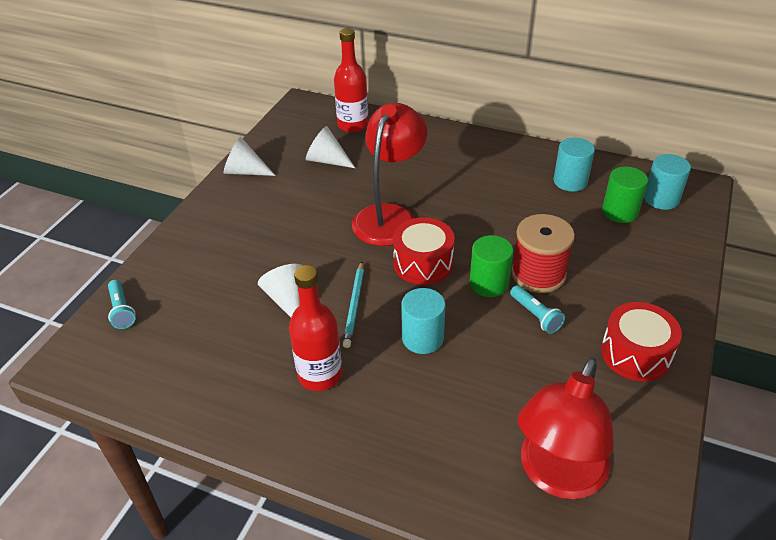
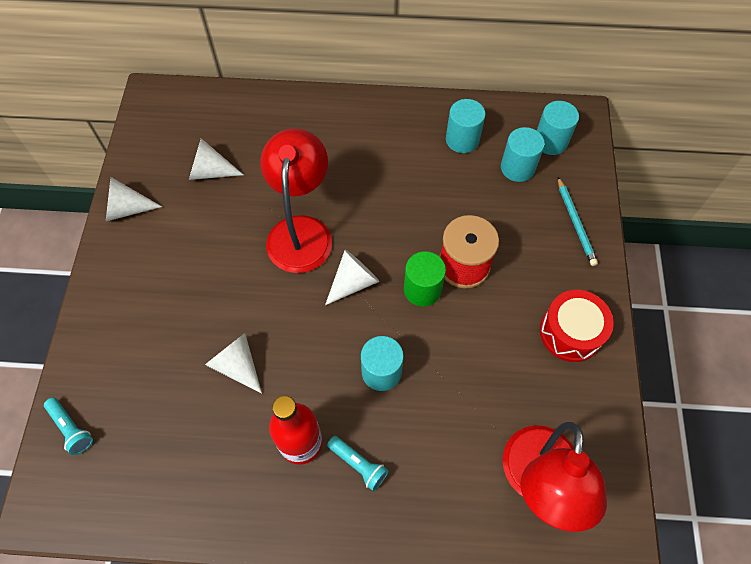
camera: 20 degrees left, 20 degrees up
(353, 125) = (220, 114): red bottle -> none
(354, 306) = (305, 353): turquoise pencil -> turquoise pencil (575, 223)
(423, 263) = (353, 282): red drum -> white cone
(535, 315) = (475, 315): turquoise flashlight -> turquoise flashlight (358, 464)
(620, 212) = (517, 168): green cylinder -> turquoise cylinder

